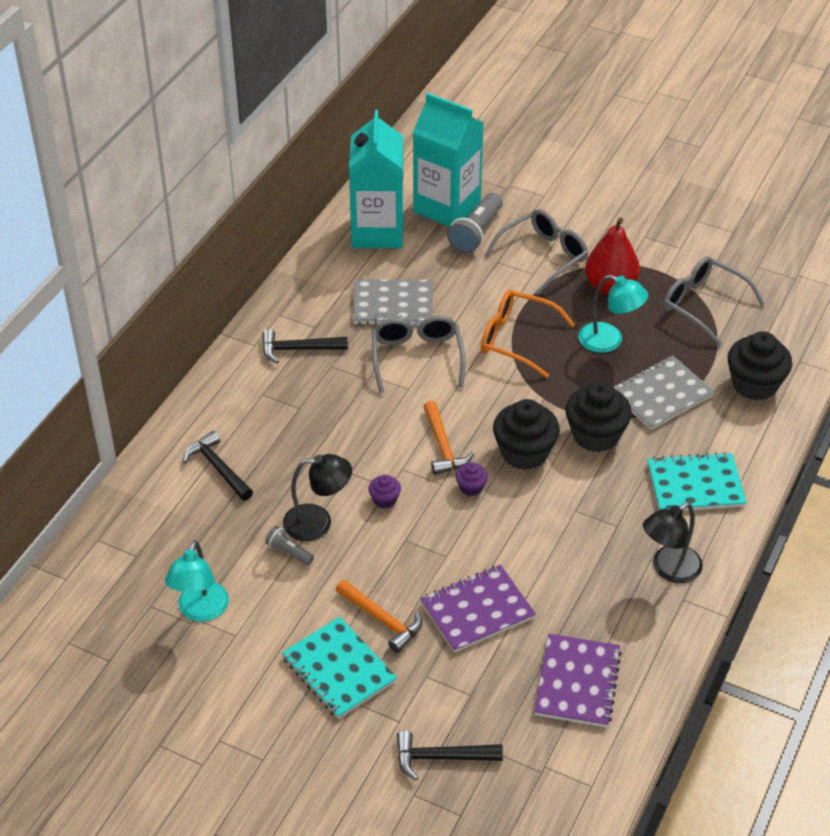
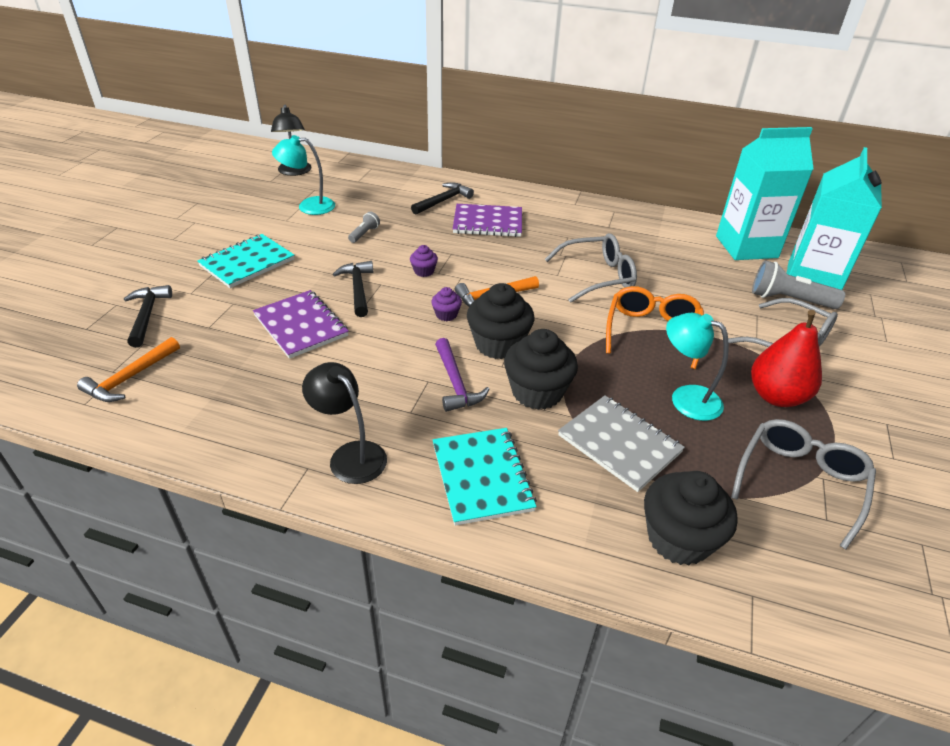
camera: 80 degrees right, 5 degrees down
(298, 349) = (579, 221): black hammer -> black hammer (358, 288)
(318, 522) = (395, 243): black lamp -> black lamp (295, 172)
(382, 620) = (294, 278): orange hammer -> orange hammer (130, 378)
(393, 304) = (658, 260): grey notebook -> none
(577, 682) = (208, 390): purple notebook -> purple notebook (487, 222)
(579, 490) = (455, 383): none -> purple hammer
(609, 341) = (686, 398): turquoise lamp -> turquoise lamp turned 105 degrees clockwise

